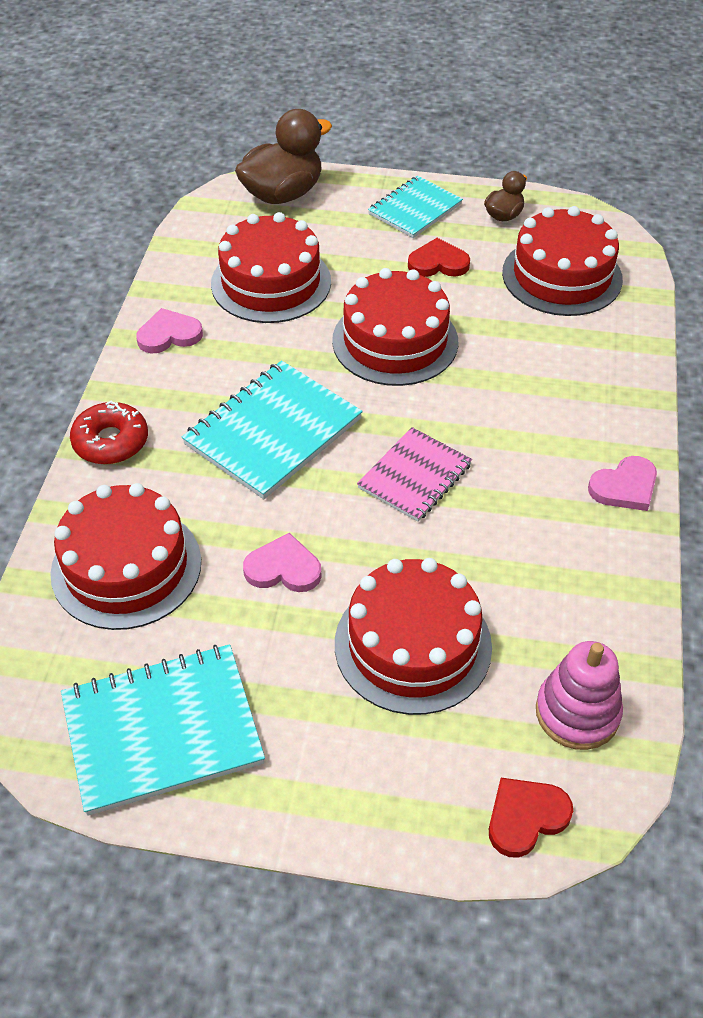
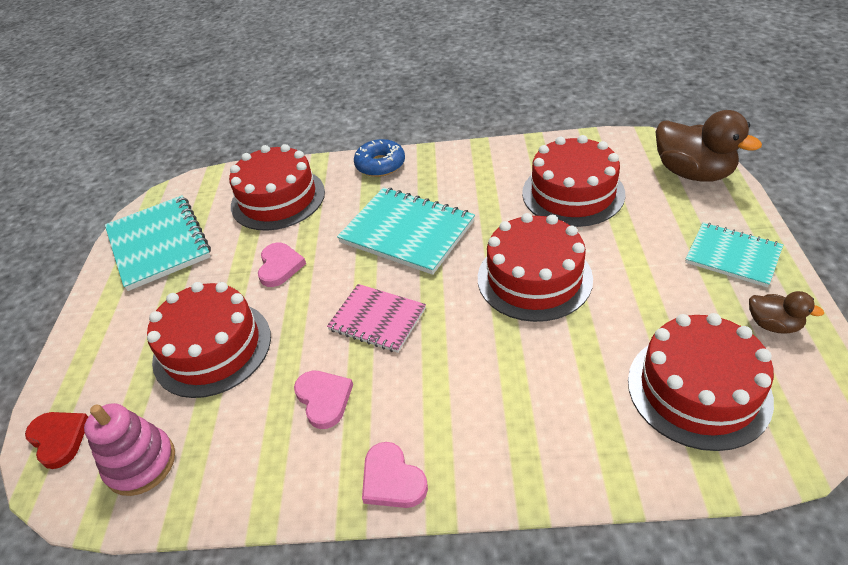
camera: 85 degrees right, 5 degrees down
(111, 441) = (380, 165): red donut -> blue donut
(169, 335) = (490, 161): pink heart -> pink heart (324, 399)
(438, 263) = (659, 287): red heart -> none

